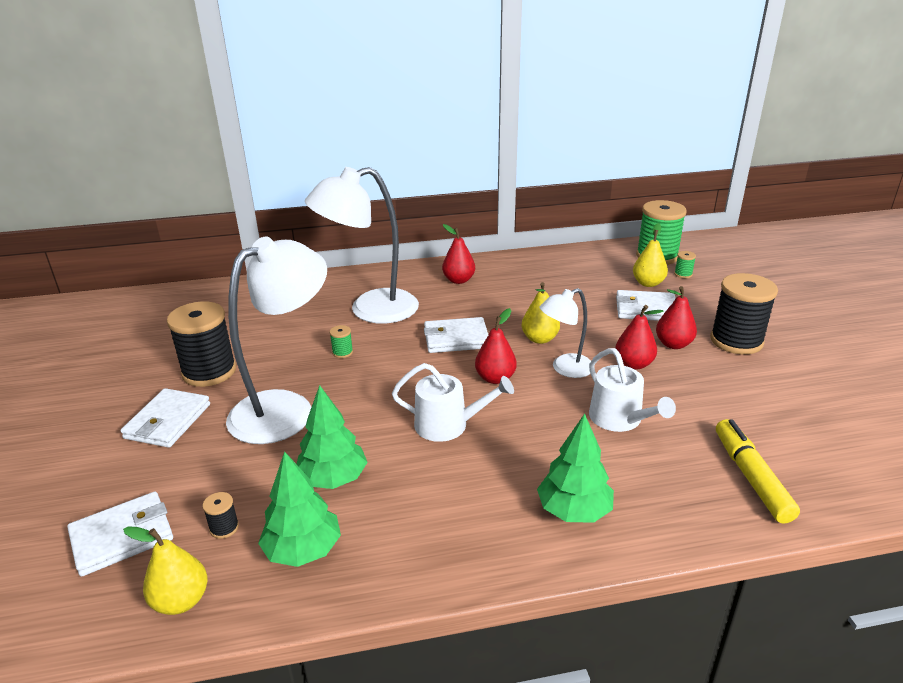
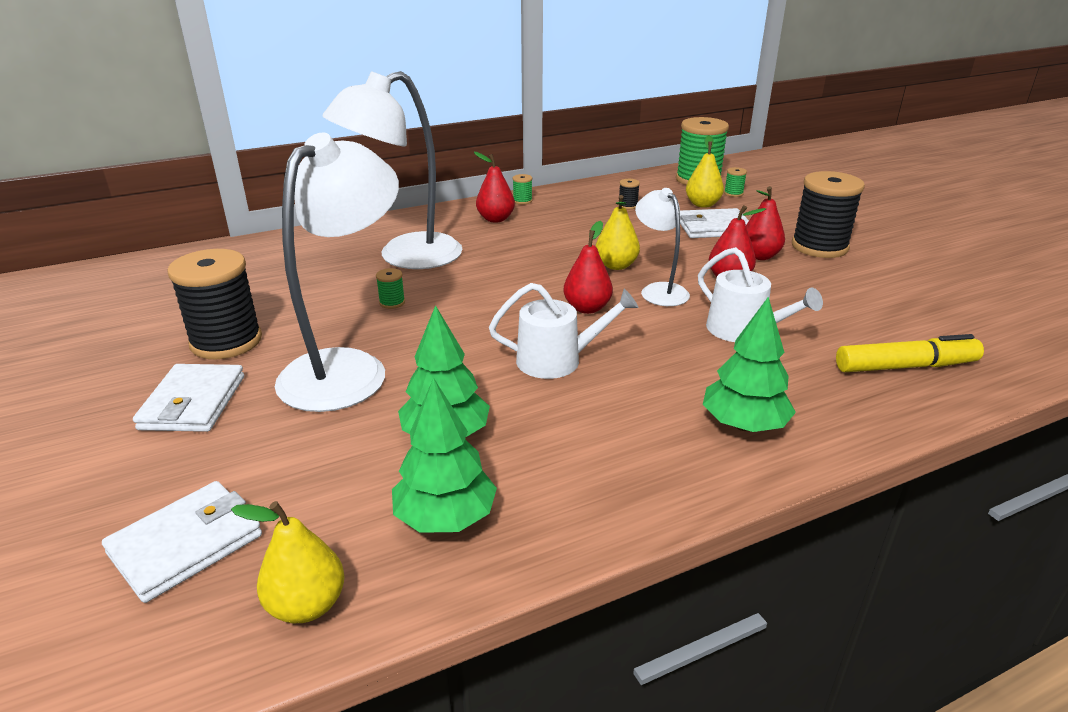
camera: 15 degrees left, 0 degrees up
(224, 528) = (327, 510): black spool -> black spool (628, 206)
(456, 338) = (522, 275): white wallet -> none
(489, 264) = (522, 201): none -> green spool
(565, 369) = (659, 290): white lamp -> white lamp turned 105 degrees clockwise
(751, 477) = (905, 366): yellow marker -> yellow marker turned 105 degrees clockwise

